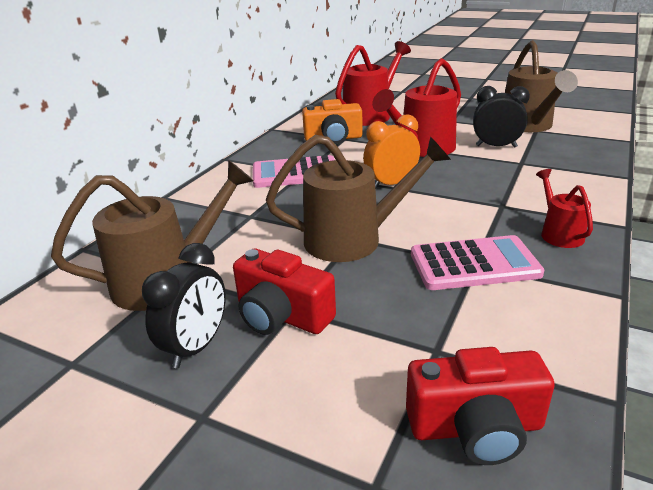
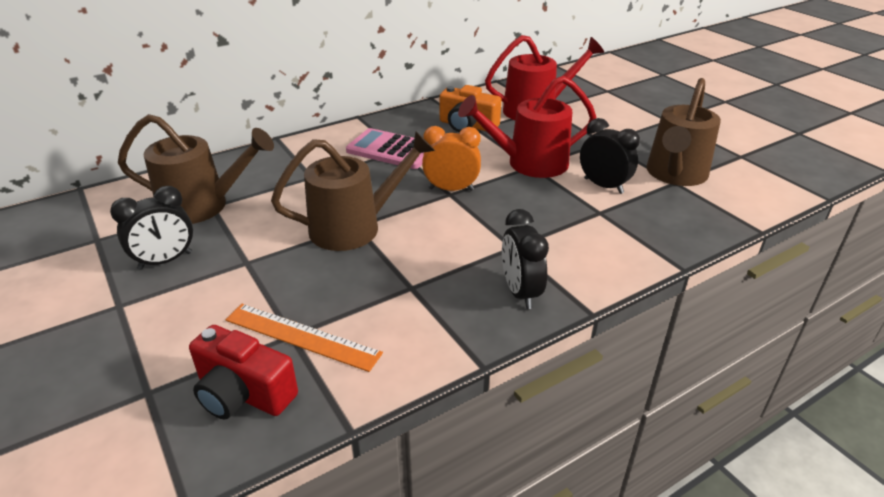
camera: 30 degrees right, 5 degrees up
(281, 315) = (234, 263): red camera -> none
(354, 239) = (355, 227): brown watering can -> brown watering can turned 45 degrees counterclockwise
(448, 347) = (301, 336): none -> orange ruler
(474, 264) = (410, 286): pink calculator -> none
(558, 233) = (520, 292): red watering can -> black clock

